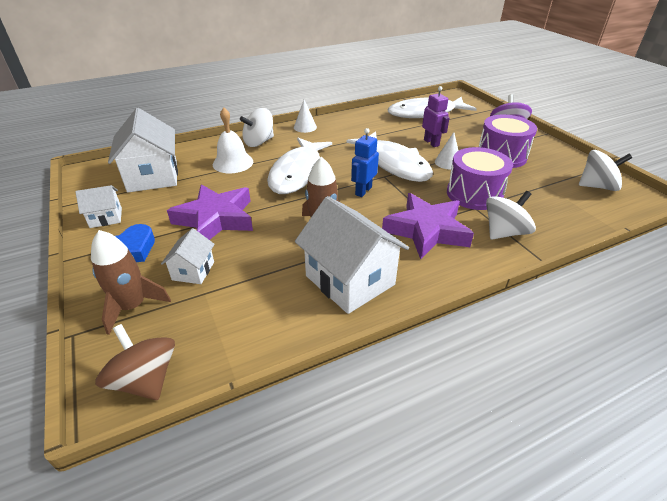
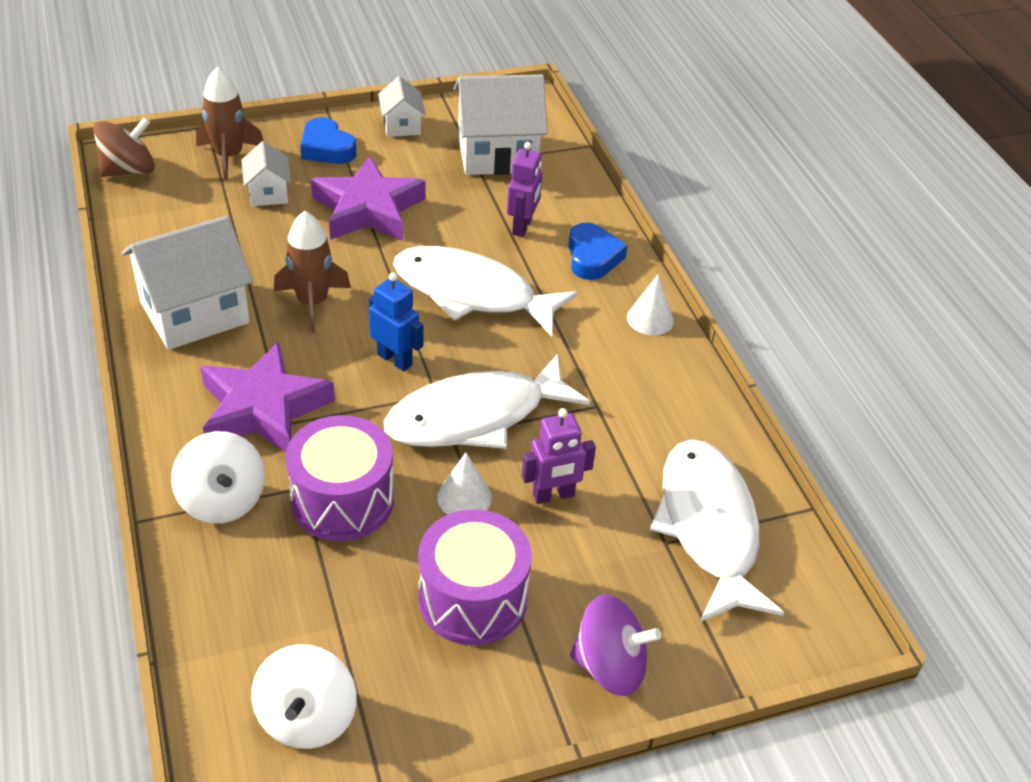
camera: 95 degrees right, 5 degrees up
(193, 271) = (268, 193): white house -> white house turned 60 degrees clockwise
(233, 163) = (522, 226): white bell -> purple robot
(259, 142) = (592, 257): white spinning top -> blue heart

